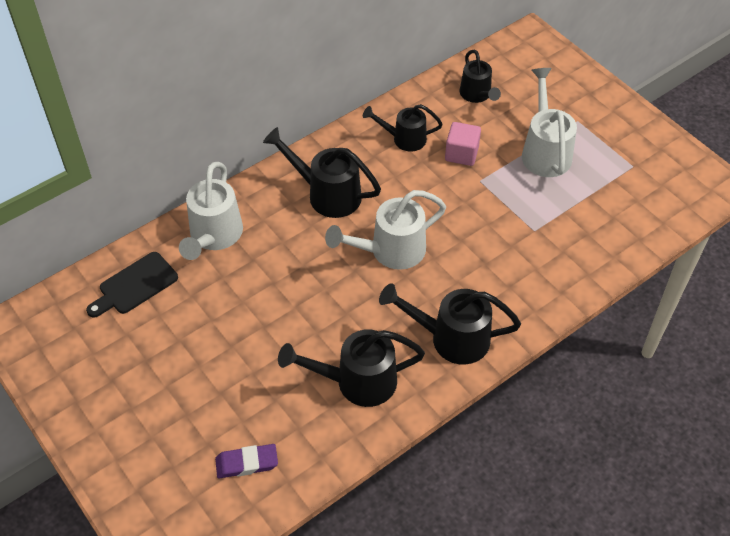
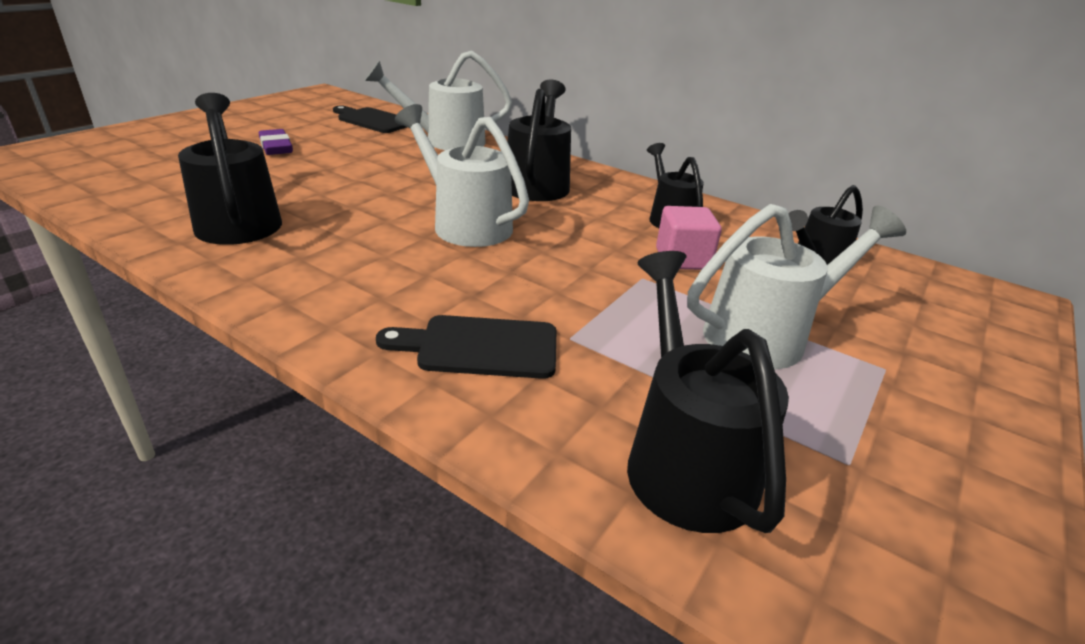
camera: 70 degrees right, 20 degrees down
(247, 463) = (132, 174): purple eraser -> purple eraser (276, 147)
(451, 338) = (312, 277): black watering can -> black watering can (685, 459)
(536, 269) = (480, 347): none -> black cutting board

